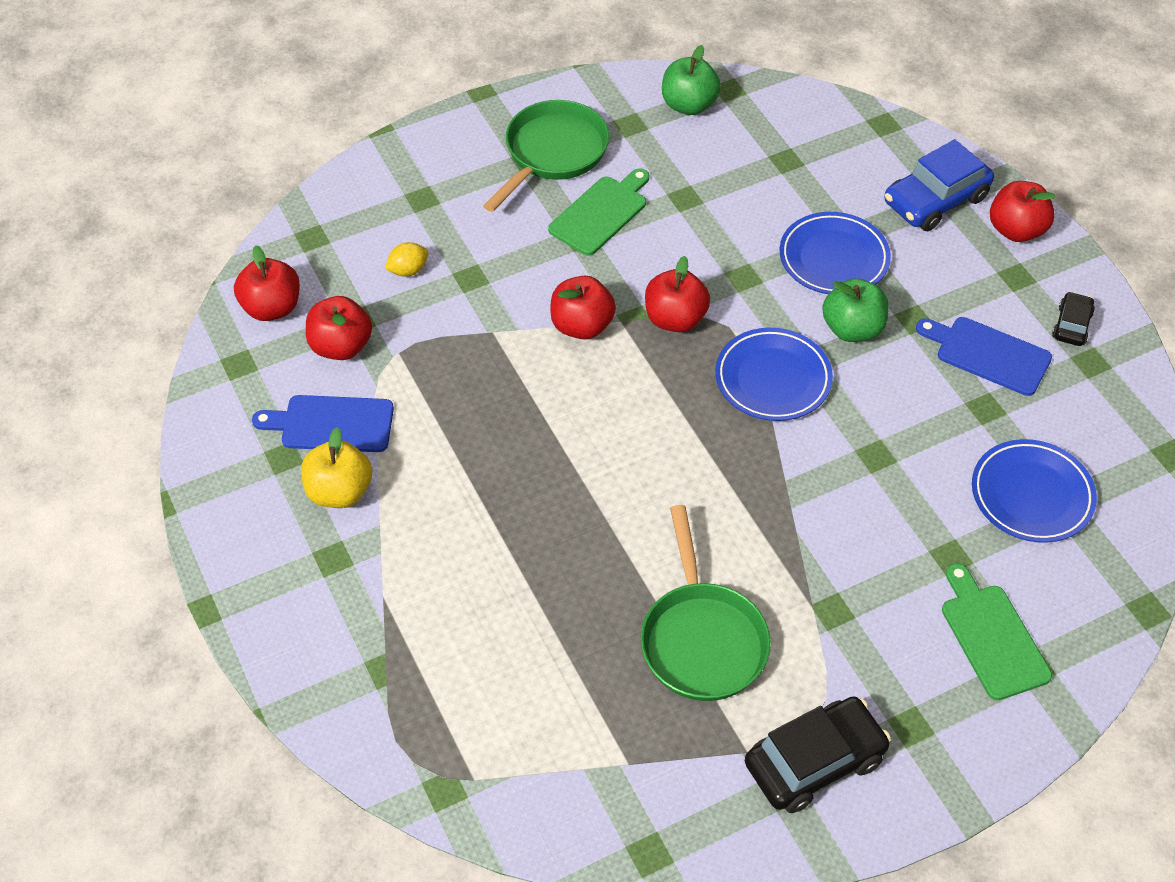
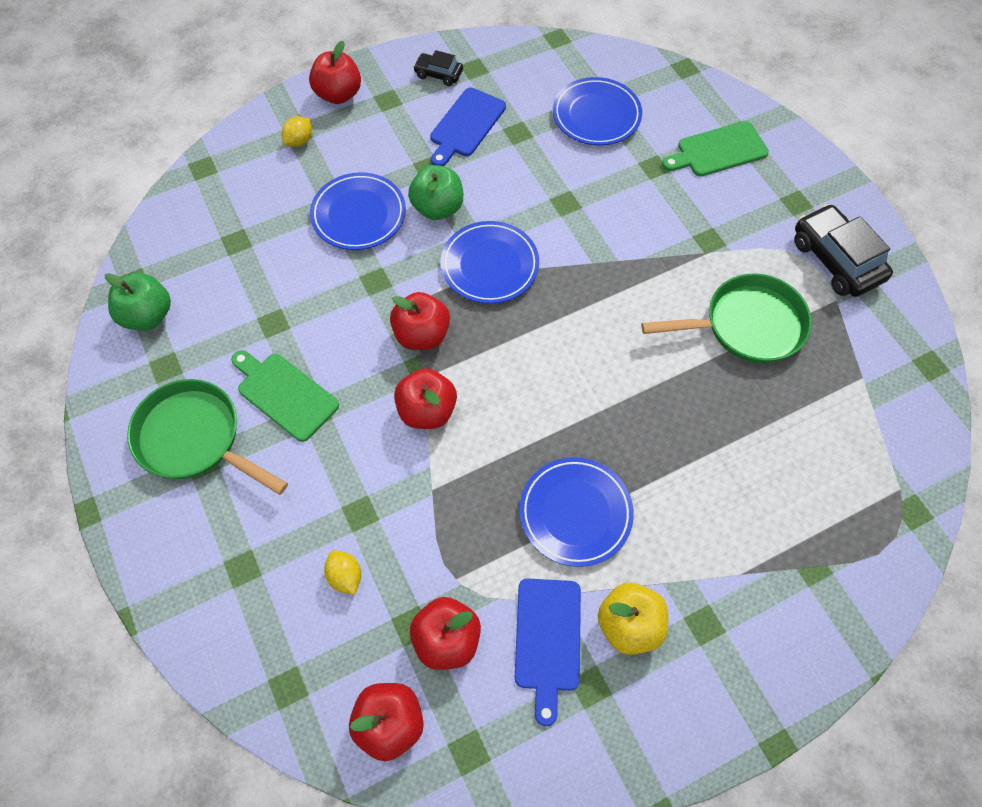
camera: 90 degrees left, 10 degrees up
(461, 451) = (575, 513): none -> blue plate
(935, 200) = (299, 141): blue car -> yellow lemon

